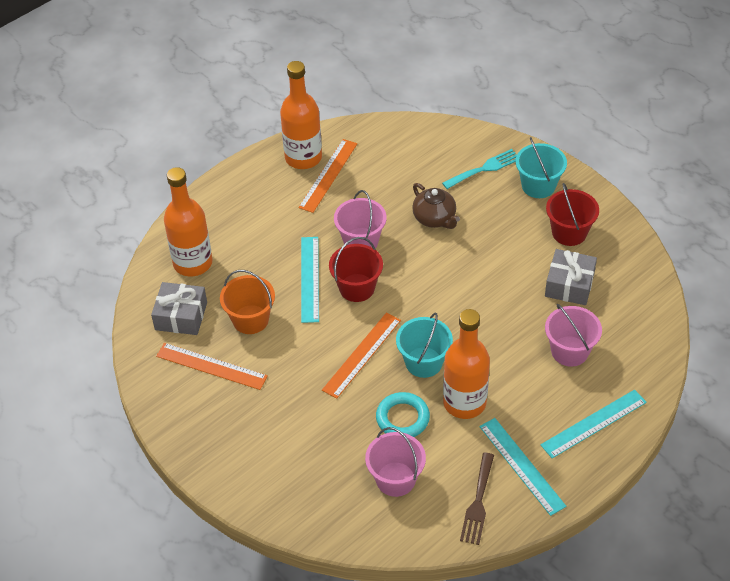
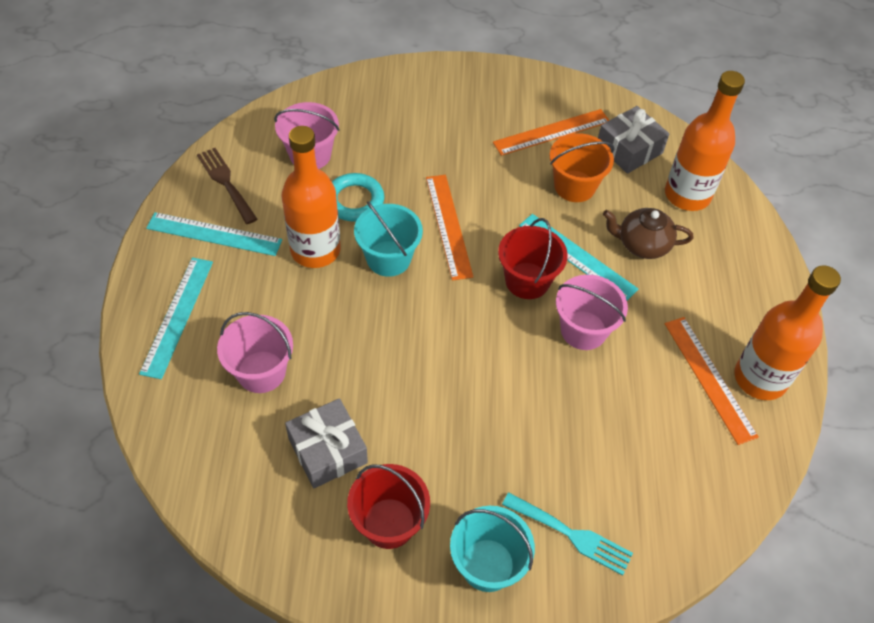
camera: 130 degrees right, 5 degrees up
(435, 218) = (547, 417): brown teapot -> brown teapot (642, 244)
(484, 169) = (572, 535): turquoise fork -> turquoise fork turned 75 degrees counterclockwise

